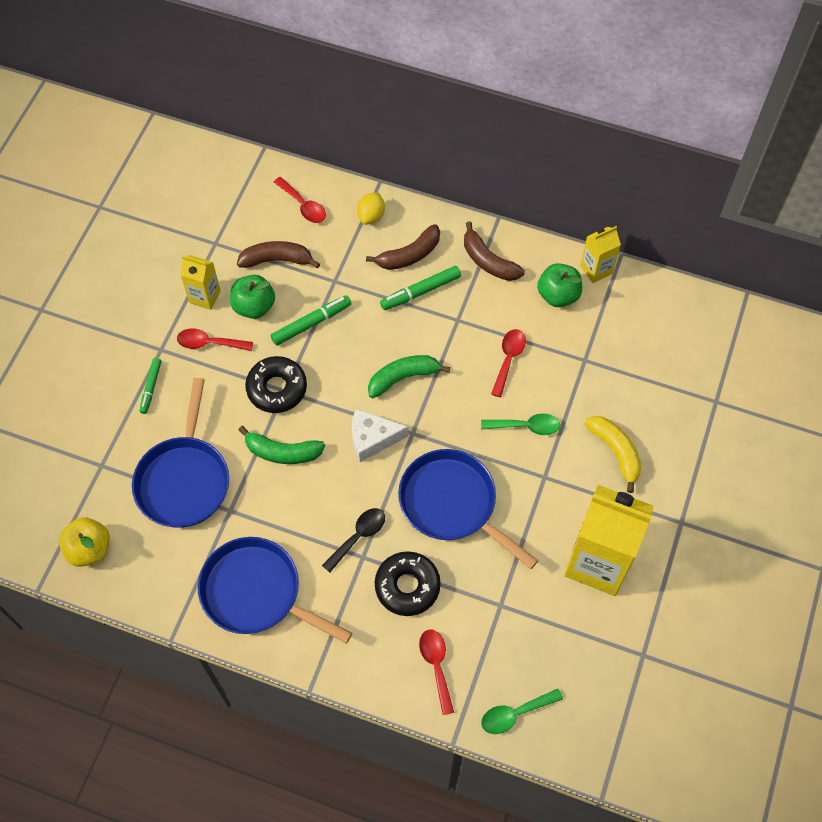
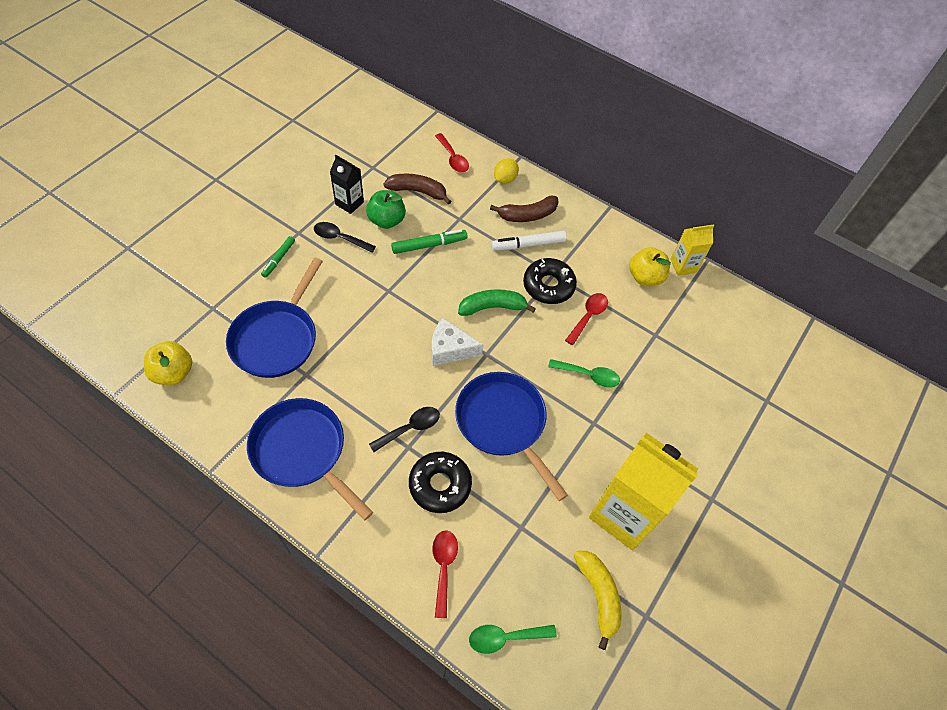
camera: 10 degrees right, 5 degrees down
(205, 296) = (349, 203): yellow carton -> black carton
(209, 343) = (340, 238): red spoon -> black spoon
(277, 388) = (382, 287): black donut -> black donut (548, 286)
(282, 452) = (369, 339): green banana -> none
(420, 291) = (528, 245): green marker -> white marker
(488, 261) = (592, 236): brown banana -> none
(558, 295) = (645, 277): green apple -> yellow apple
(615, 452) = (664, 419): yellow banana -> yellow banana (598, 595)

